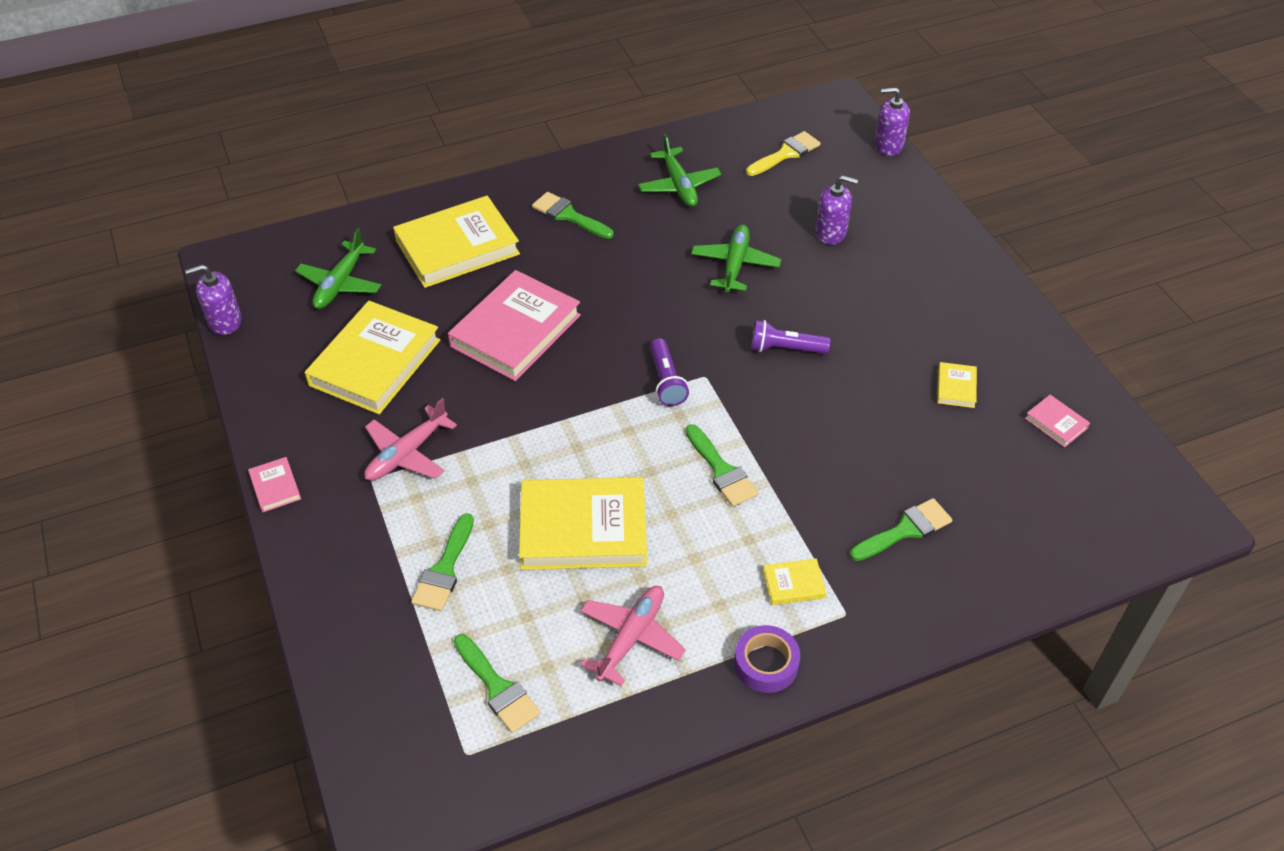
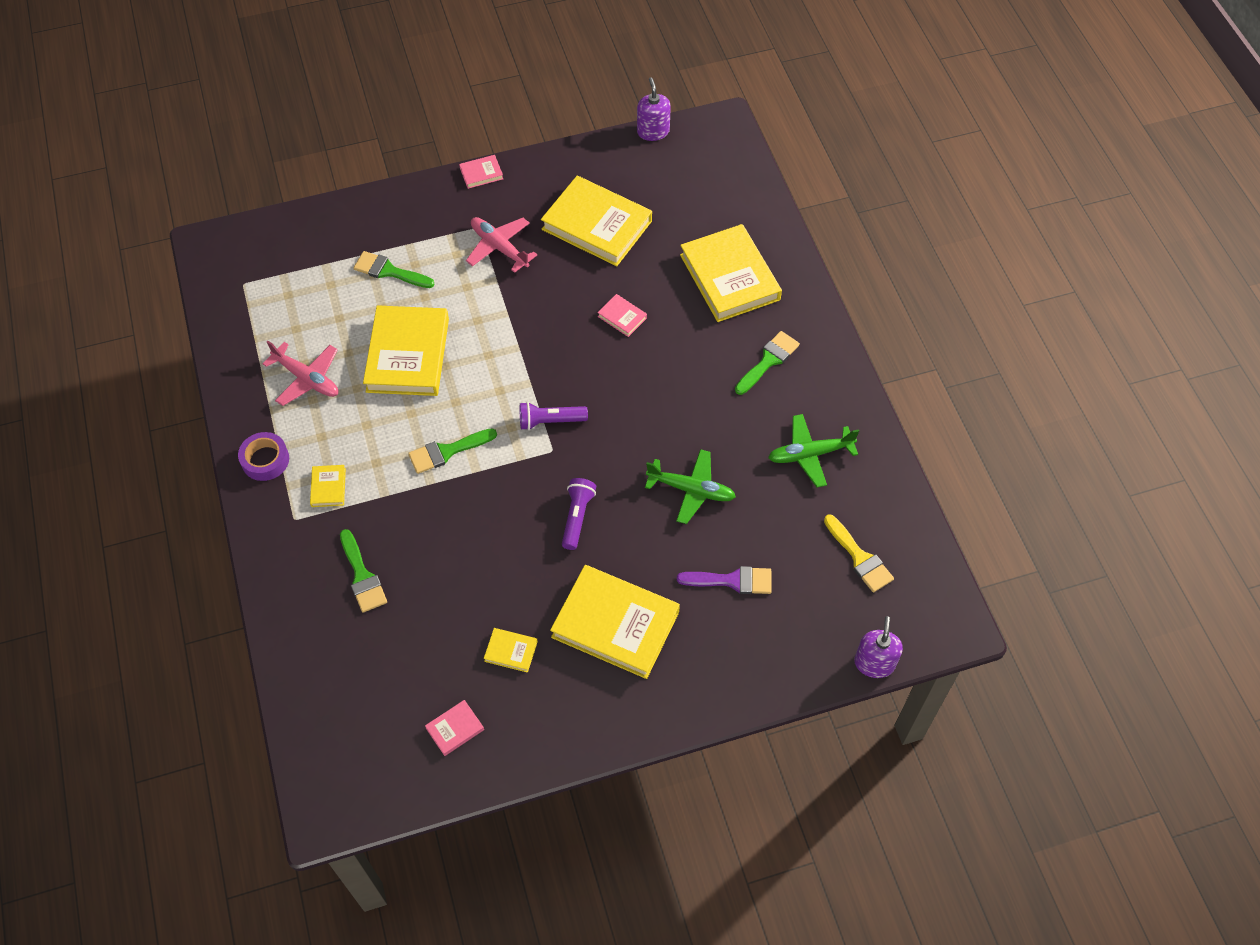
camera: 95 degrees right, 10 degrees up
(340, 283) = (690, 199): green plane -> none
(498, 688) = (286, 301): green brush -> none
(515, 330) = (622, 317): pink book -> pink book, size x0.43
(831, 232) = (732, 580): purple soap dispenser -> purple brush
(901, 310) = (615, 624): none -> yellow book

